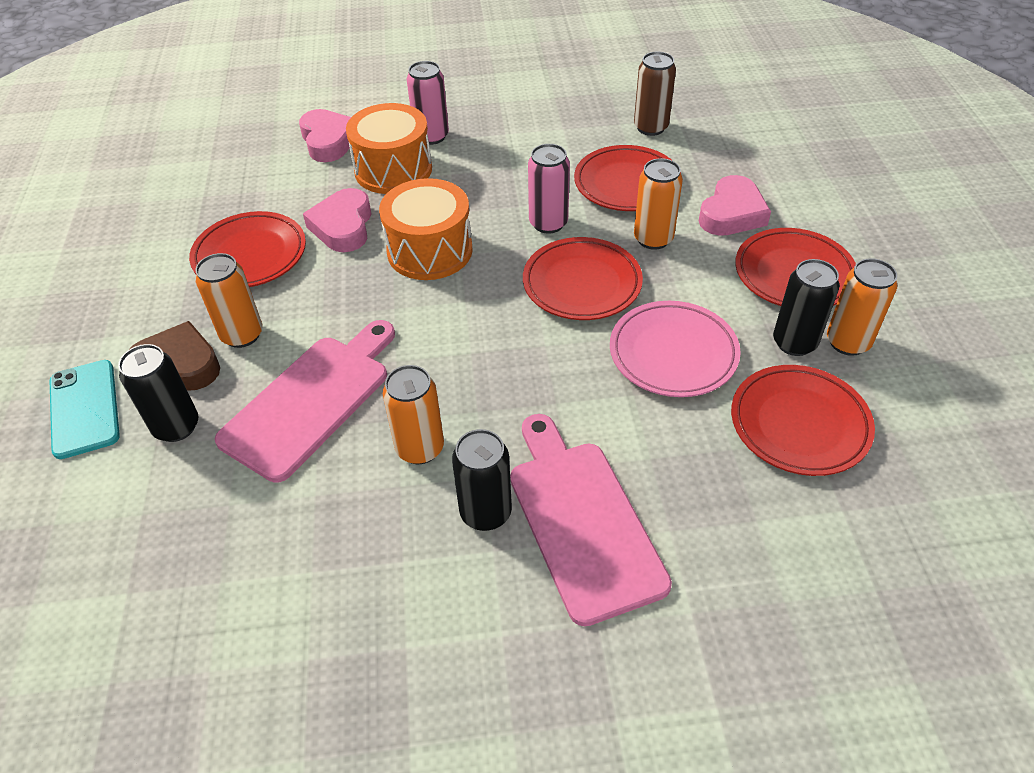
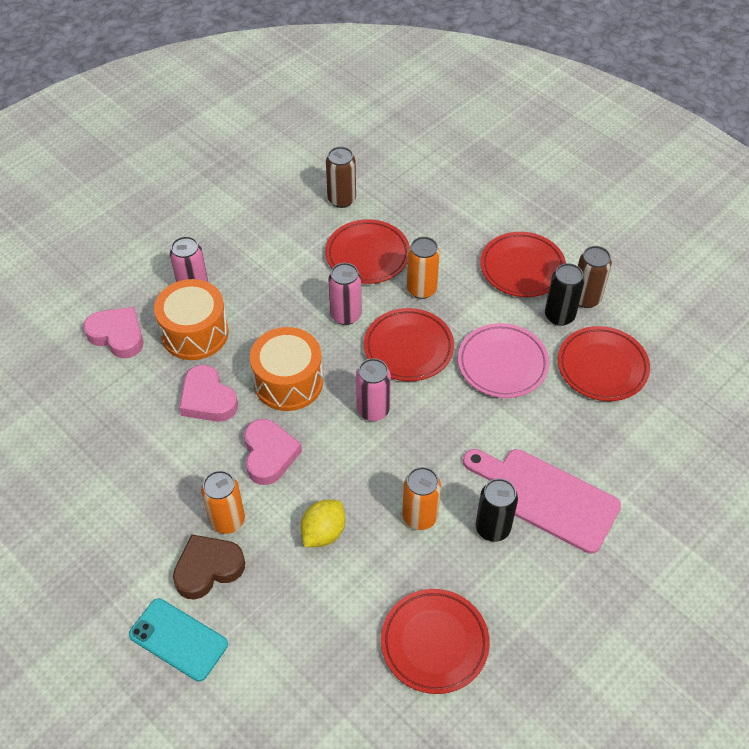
camera: 40 degrees left, 5 degrees up
(176, 426) = (256, 607): black can -> none
(250, 255) = (164, 461): red plate -> red plate (434, 643)
(311, 401) = (323, 532): pink cutting board -> yellow lemon
(483, 319) = (373, 410): none -> pink can
(732, 213) = (451, 243): pink heart -> pink heart (269, 454)
(847, 342) = (585, 298): orange can -> brown can

